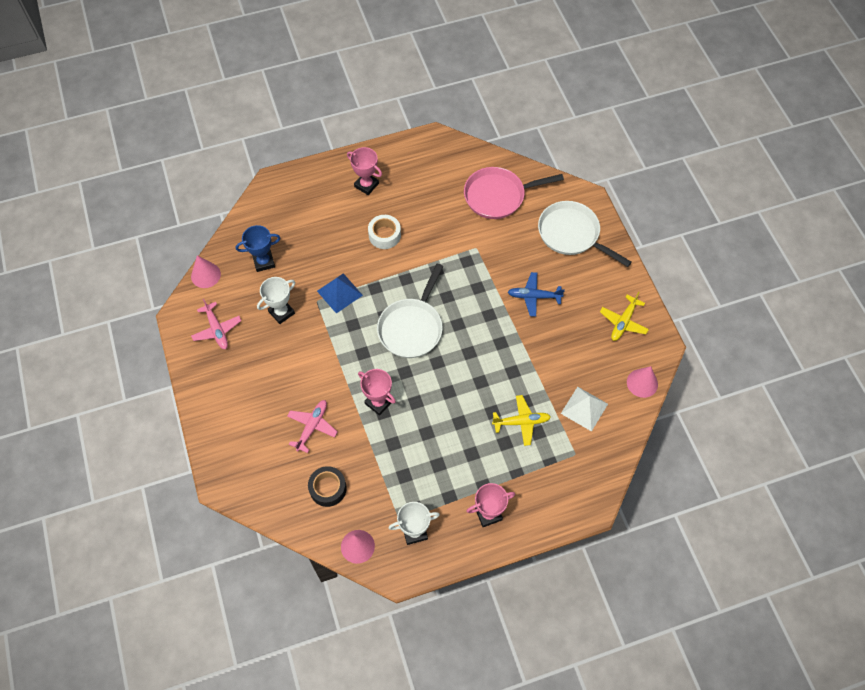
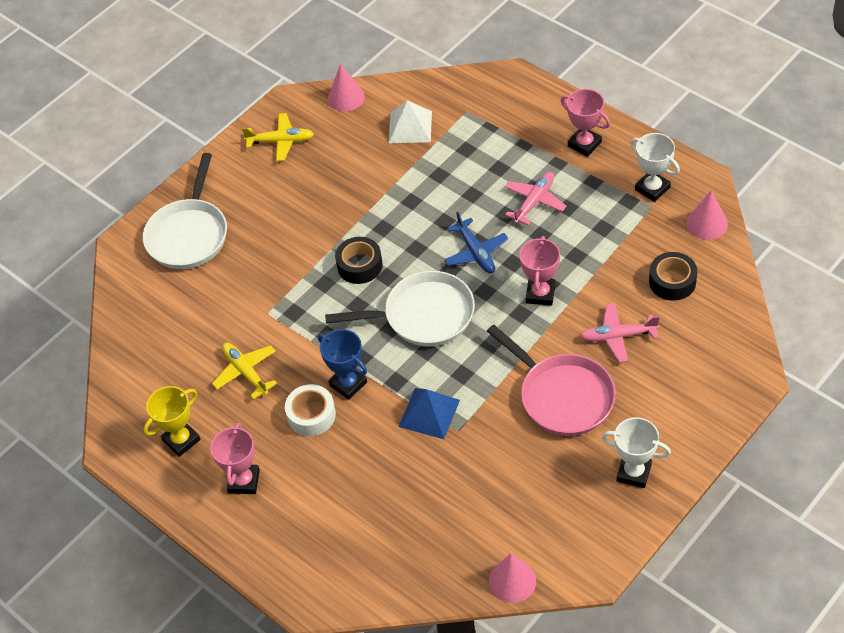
camera: 115 degrees left, 10 degrees down
(217, 329) = (577, 512): pink plane -> pink plane (534, 202)
(264, 262) = (444, 525): blue trophy -> blue trophy (348, 384)
(281, 312) = (501, 457): white trophy -> white trophy (634, 473)
(416, 169) = (181, 440): none -> yellow trophy
(478, 313) = (360, 265): none -> black tape
(498, 196) = (173, 330): pink pan -> pink pan (562, 396)
(521, 422) = (465, 166): yellow plane -> yellow plane (246, 372)
(534, 296) = (301, 228): blue plane -> blue plane (476, 252)

